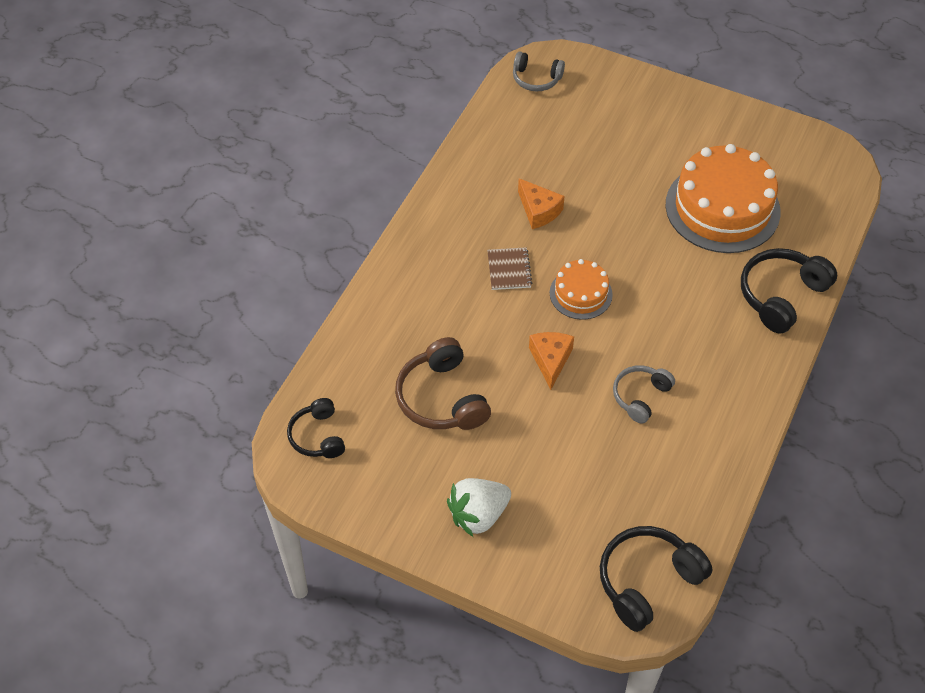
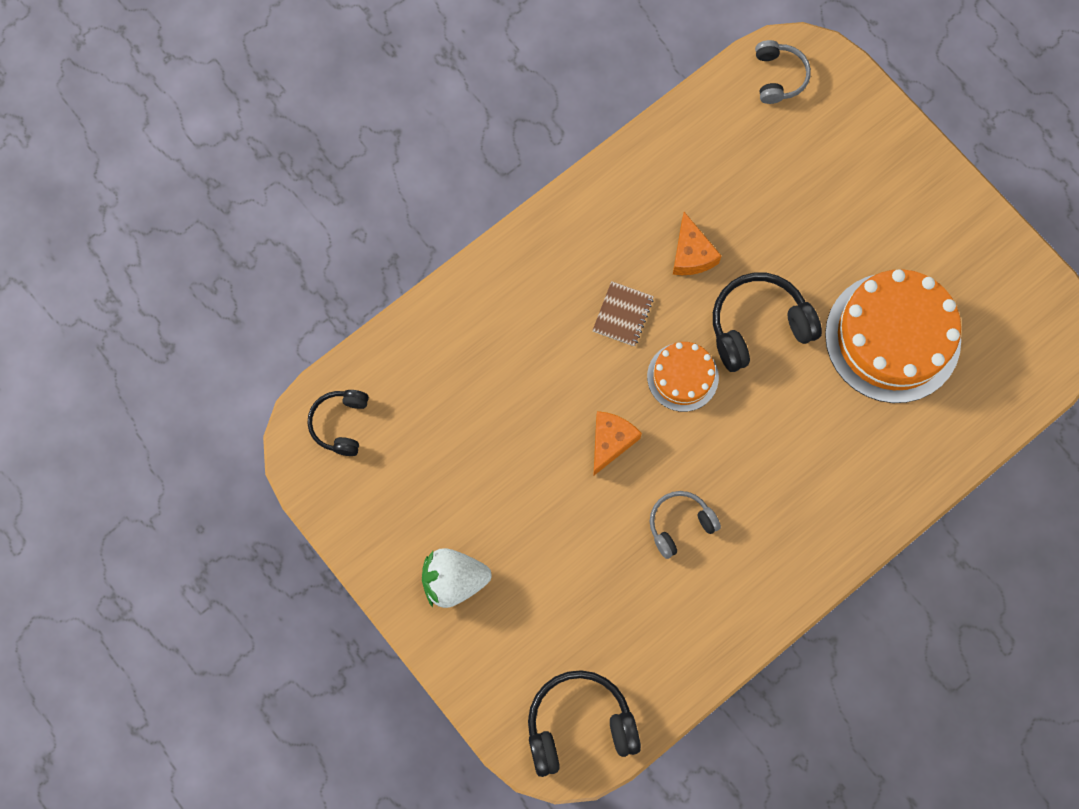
camera: 25 degrees right, 20 degrees up
(442, 398) = (481, 436): brown headphones -> none
(536, 79) = (778, 77): grey headphones -> grey headphones turned 135 degrees counterclockwise
(781, 296) = (893, 474): black headphones -> black headphones (758, 326)

